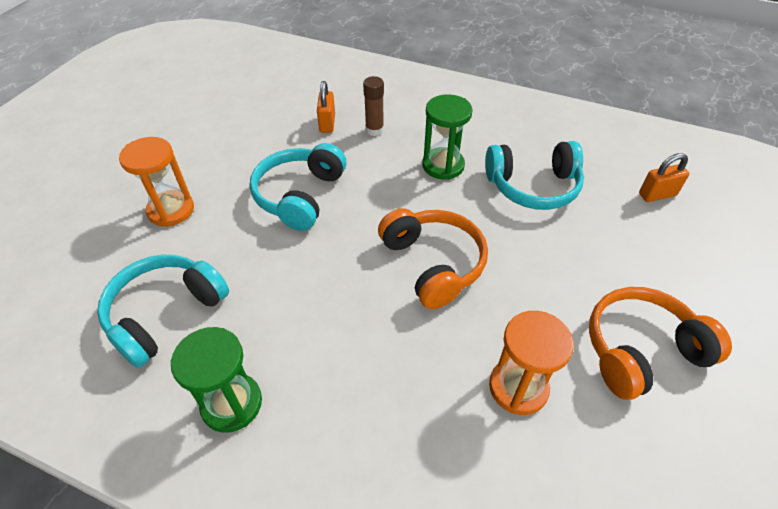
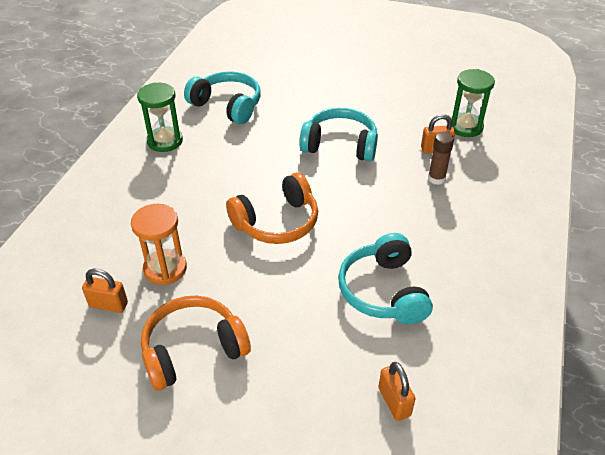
camera: 85 degrees right, 5 degrees down
(171, 210) = (314, 90): orange hourglass -> none
(443, 165) = (398, 226): green hourglass -> green hourglass (465, 127)
(591, 458) = (108, 304): none -> orange padlock
(641, 350) = (193, 350): orange headphones -> orange headphones turned 90 degrees counterclockwise

